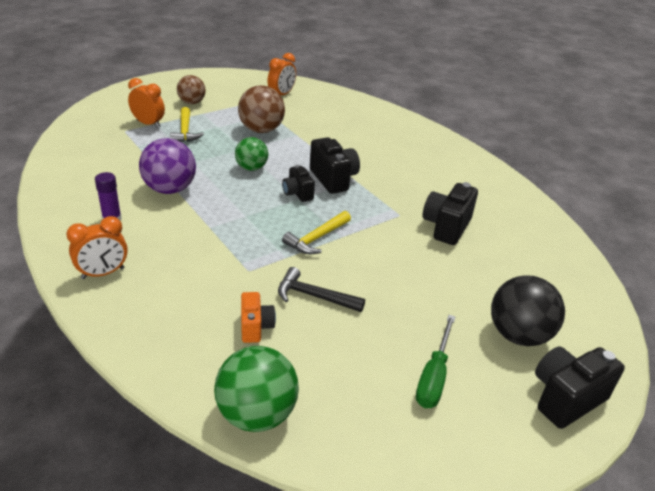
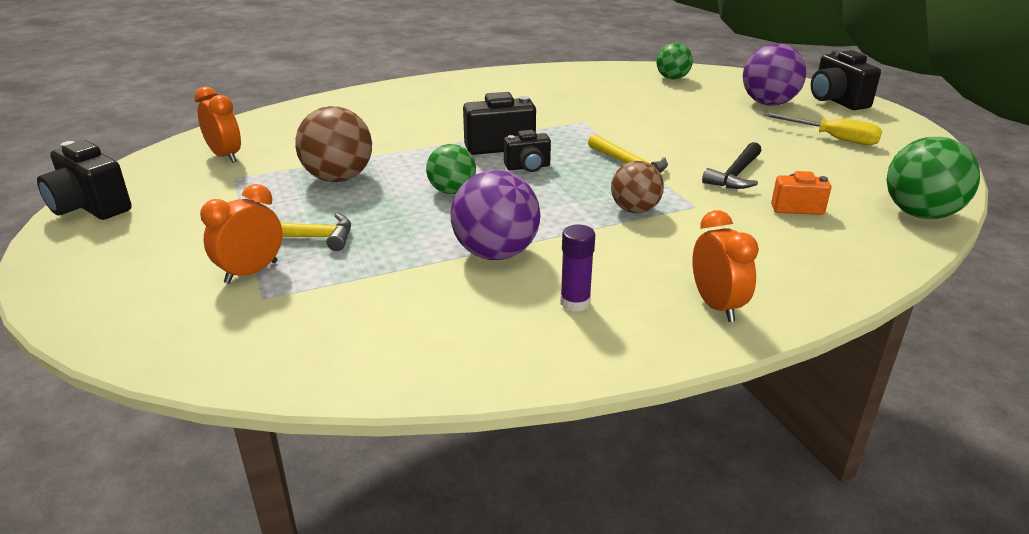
camera: 75 degrees left, 5 degrees down
(192, 102) = (191, 229): brown ball -> brown ball (634, 210)
(434, 376) = (832, 138): green screwdriver -> yellow screwdriver
(446, 227) = (608, 105): black camera -> black camera (90, 207)
(518, 335) = (768, 103): black ball -> purple ball
(553, 267) = (672, 78): none -> green ball

